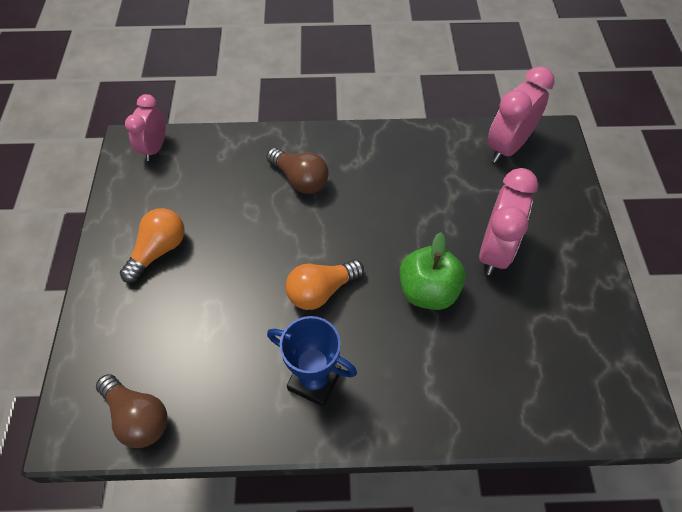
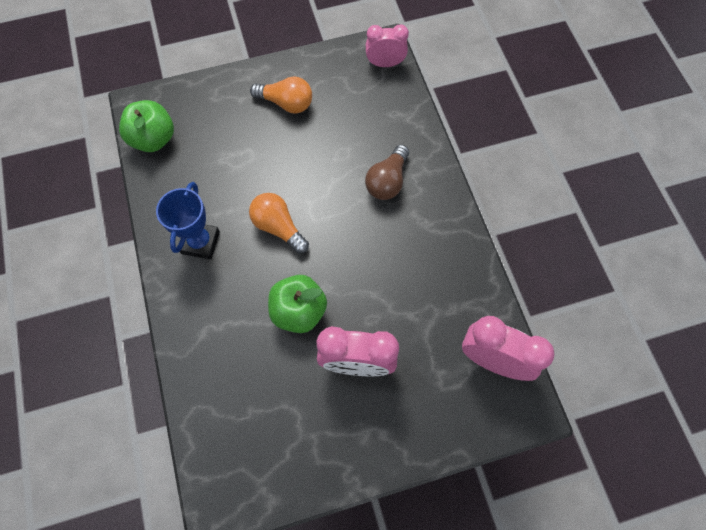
camera: 75 degrees right, 10 degrees up
(138, 417) = (153, 139): brown light bulb -> green apple

